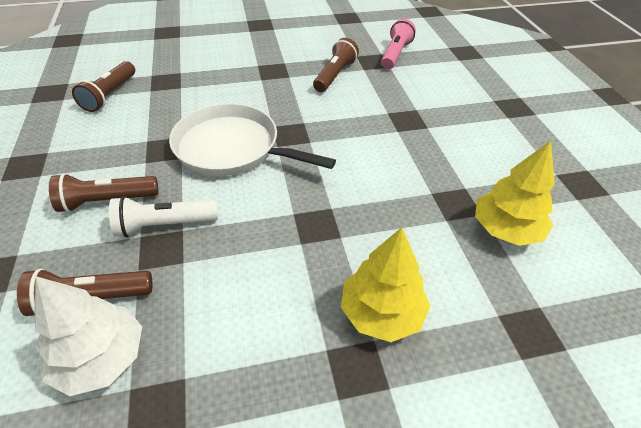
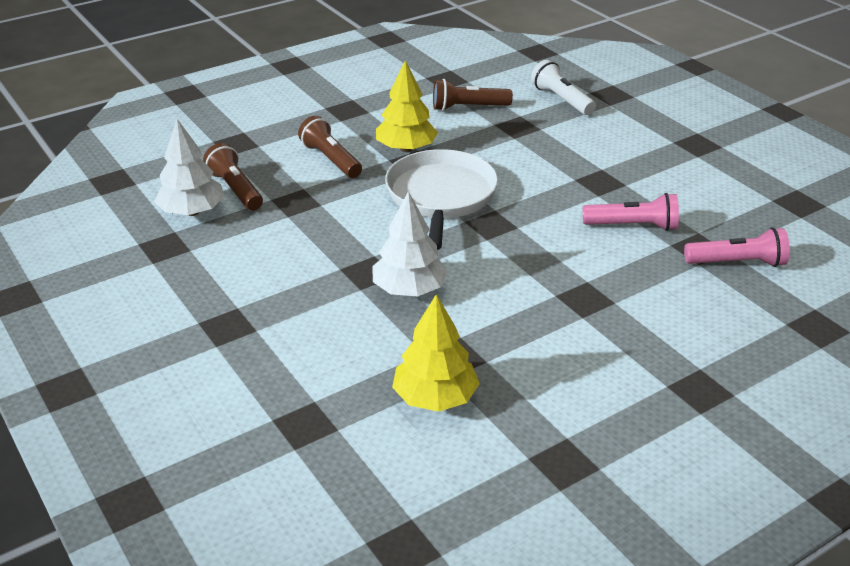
camera: 70 degrees right, 10 degrees down
(164, 225) = (321, 194): white flashlight -> white flashlight (561, 99)
(335, 75) = (633, 226): brown flashlight -> pink flashlight
(356, 205) = (409, 289): none -> white tree
(381, 312) = (285, 329): yellow tree -> yellow tree (406, 148)

